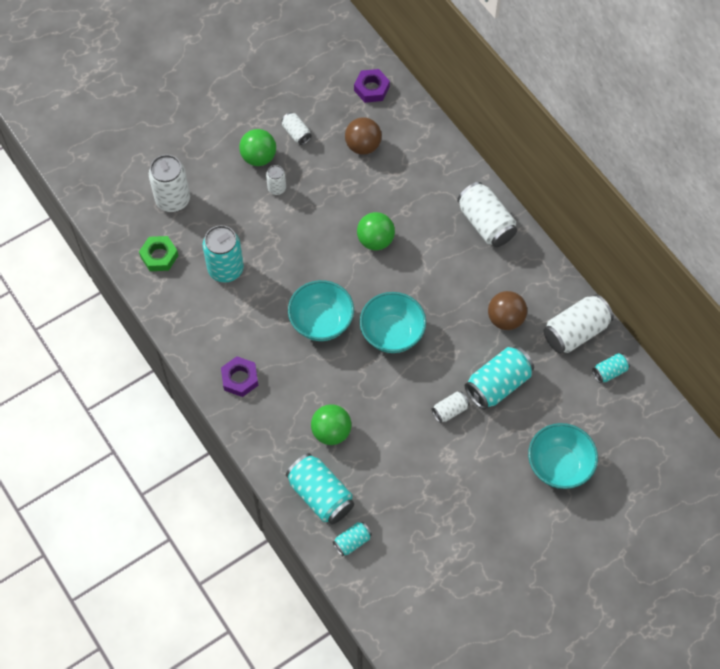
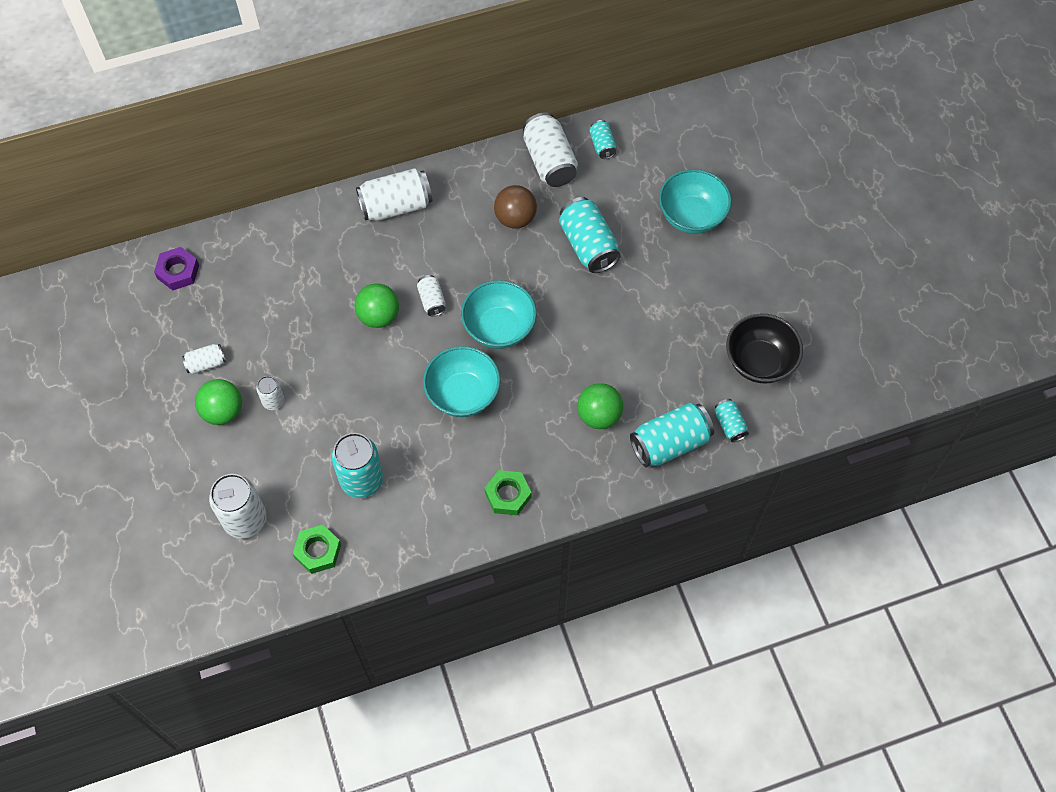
camera: 75 degrees left, 0 degrees up
(240, 378) = (508, 495): purple nut -> green nut
(363, 146) = (251, 299): brown ball -> none
(423, 555) = (759, 361): none -> black bowl
(450, 410) = (605, 296): white can -> white can (432, 300)

